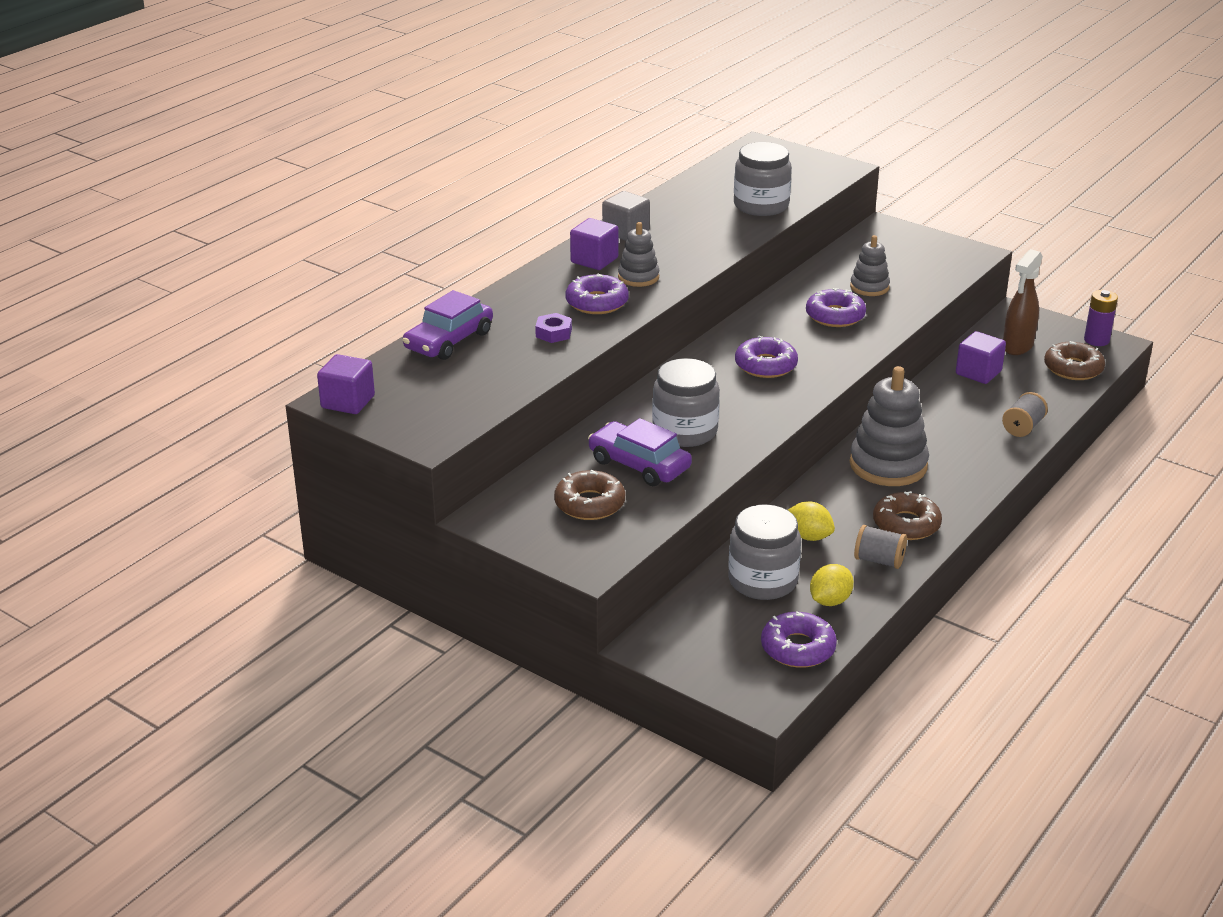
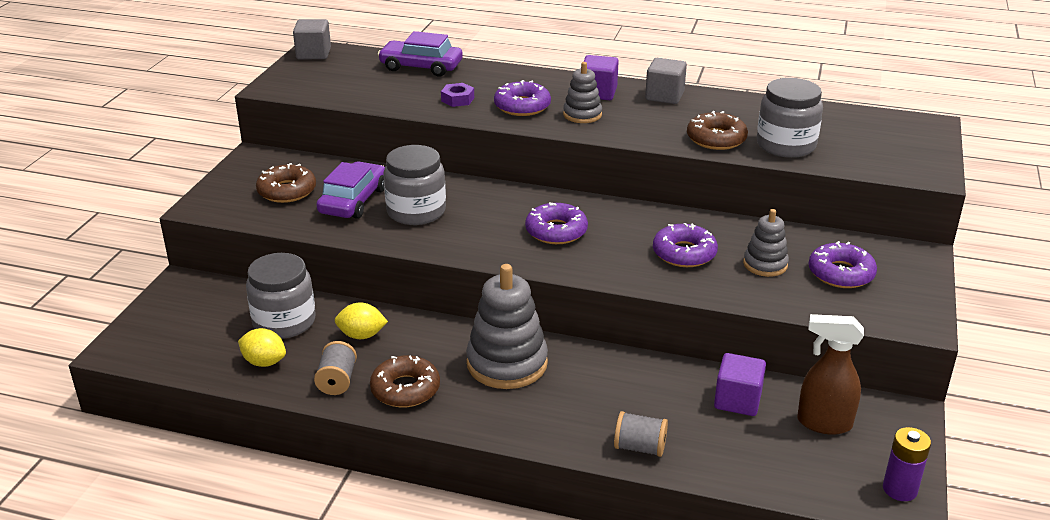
camera: 70 degrees right, 0 degrees up
(348, 402) = (313, 54): purple cube -> grey cube
(798, 648) = (190, 355): purple donut -> purple donut (841, 273)
(809, 536) = (361, 335): yellow lemon -> yellow lemon turned 75 degrees clockwise
(1073, 368) = (808, 475): brown donut -> brown donut (716, 139)

